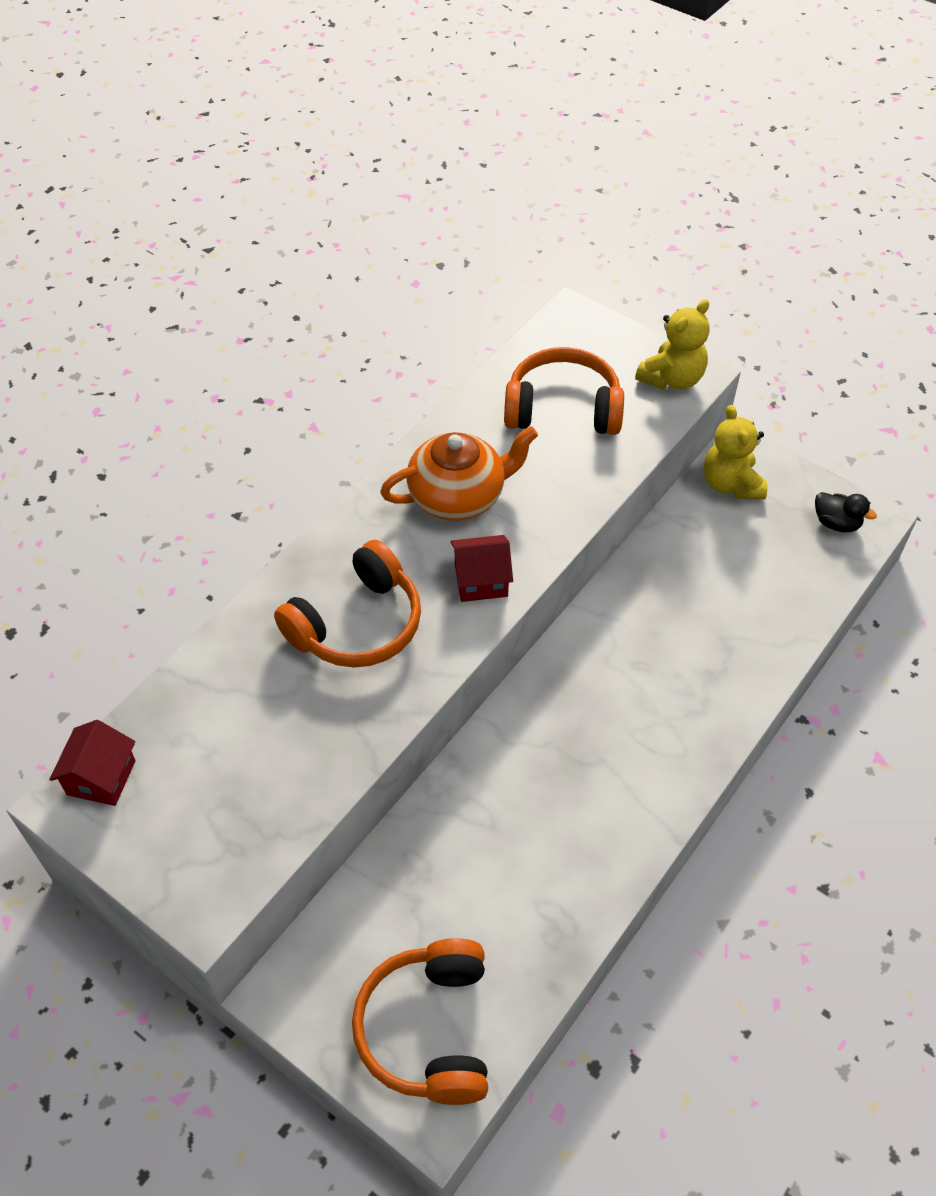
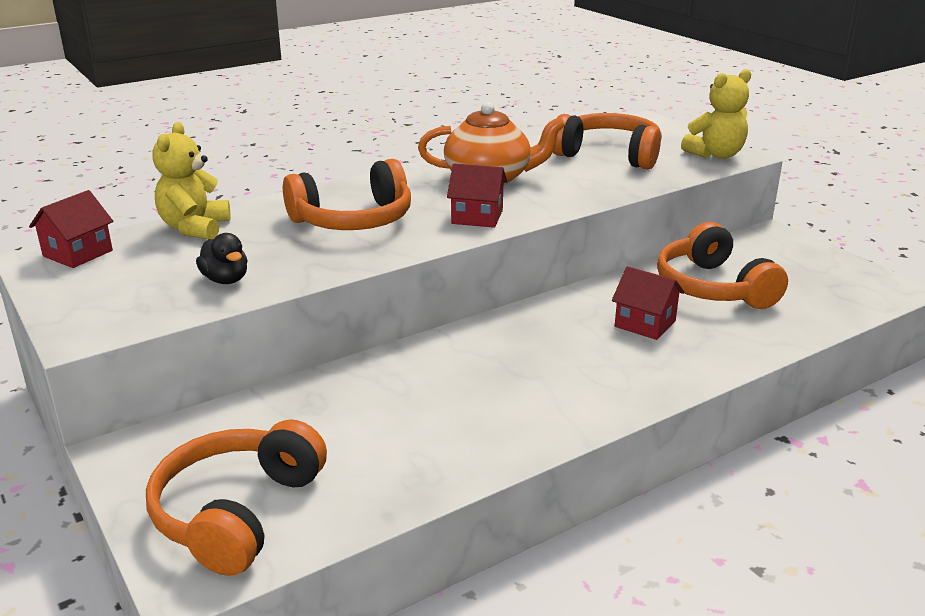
camera: 20 degrees right, 25 degrees down
(667, 647) = (645, 324): none -> red house
(709, 567) = (713, 287): none -> orange headphones
(730, 484) = (757, 248): yellow teddy bear -> yellow teddy bear (195, 228)
(836, 523) = (856, 284): black duck -> black duck (225, 280)

